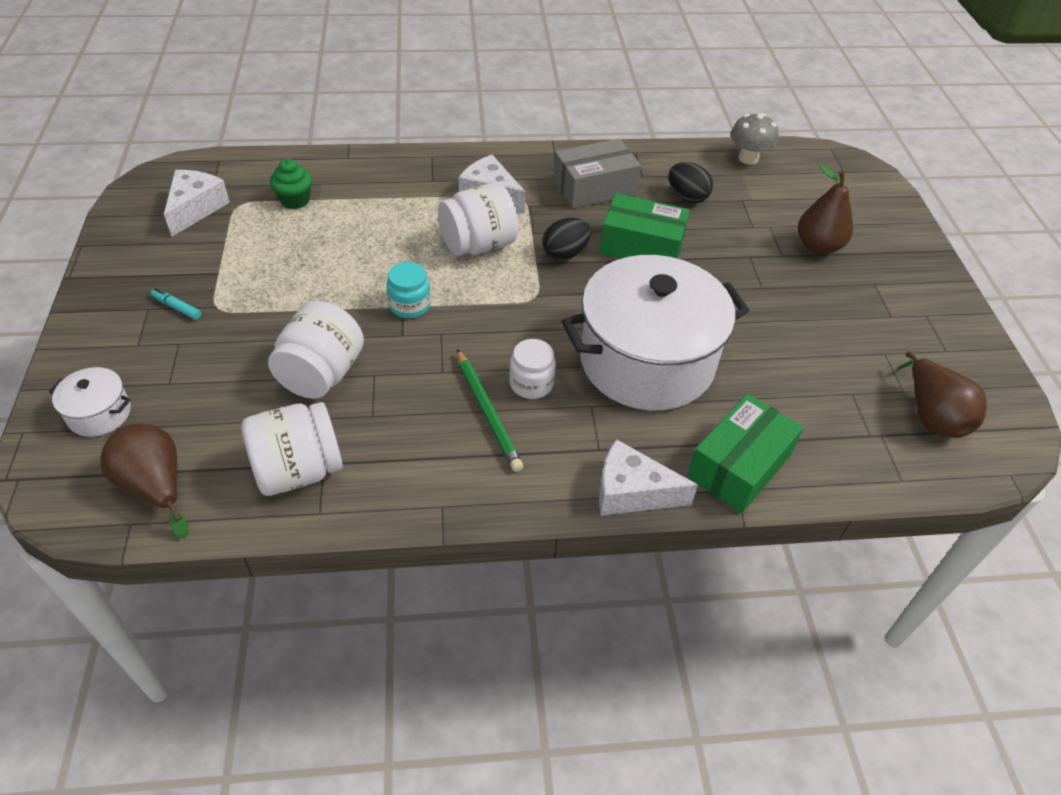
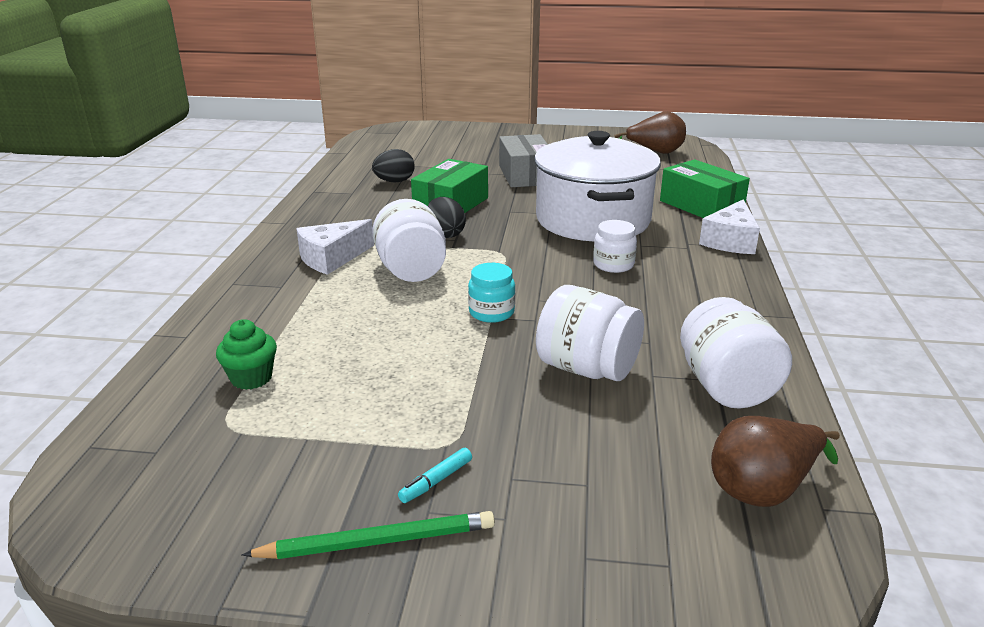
camera: 75 degrees left, 20 degrees down
(99, 414) = (641, 549): white pot -> none
(195, 208) = (205, 468): white cheese -> none
(488, 412) = (646, 286): green pencil -> green pencil (377, 541)
(594, 188) = (355, 212): grey box -> grey box (525, 175)
(748, 158) = (357, 156): grey mushroom -> none
(818, 246) = (481, 152): brown pear -> none

